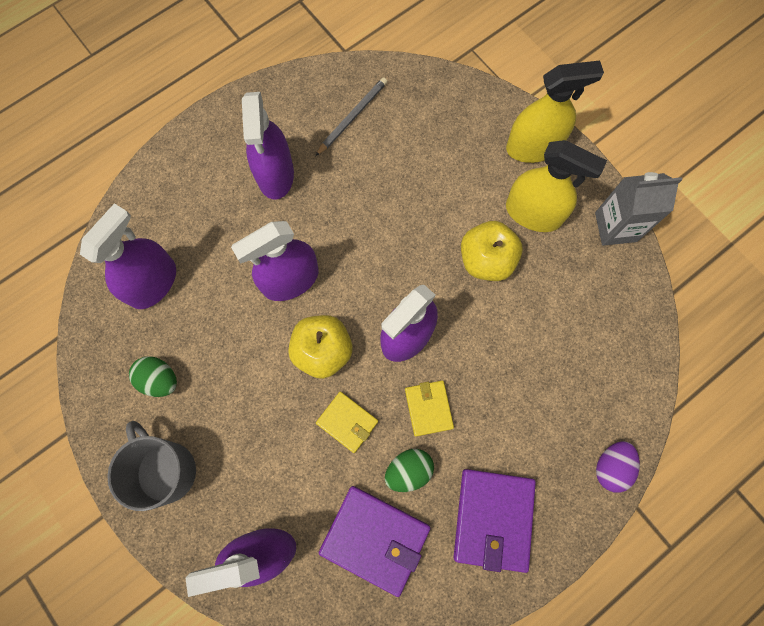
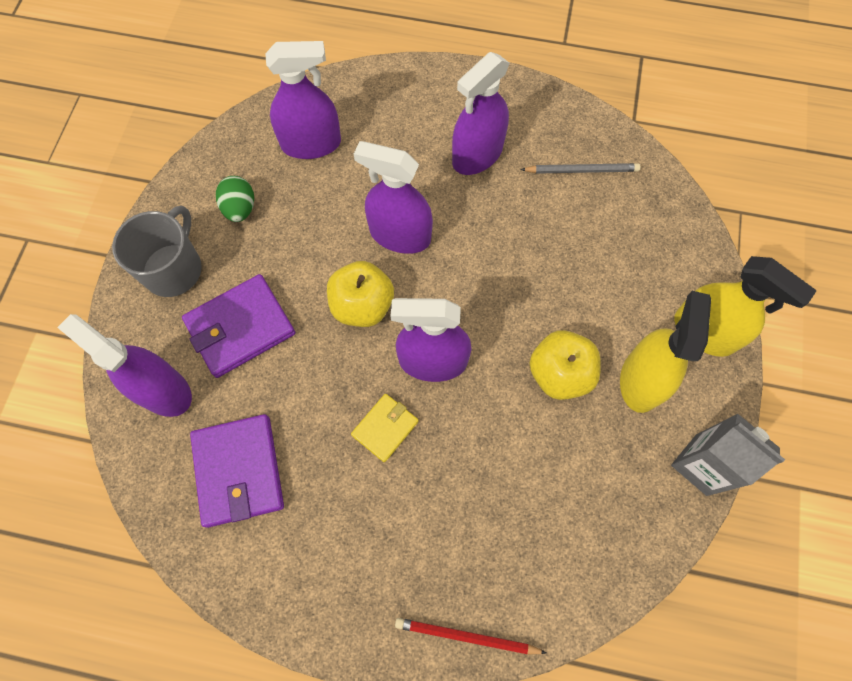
camera: 50 degrees right, 5 degrees down
(347, 422) = (319, 371): yellow wallet -> none
(408, 470) = (318, 453): green egg -> none
(493, 519) = (333, 561): purple wallet -> purple wallet (240, 328)
(533, 213) = (641, 380): yellow spray bottle -> yellow spray bottle turned 150 degrees counterclockwise
(611, 467) = (467, 636): purple egg -> red pencil

